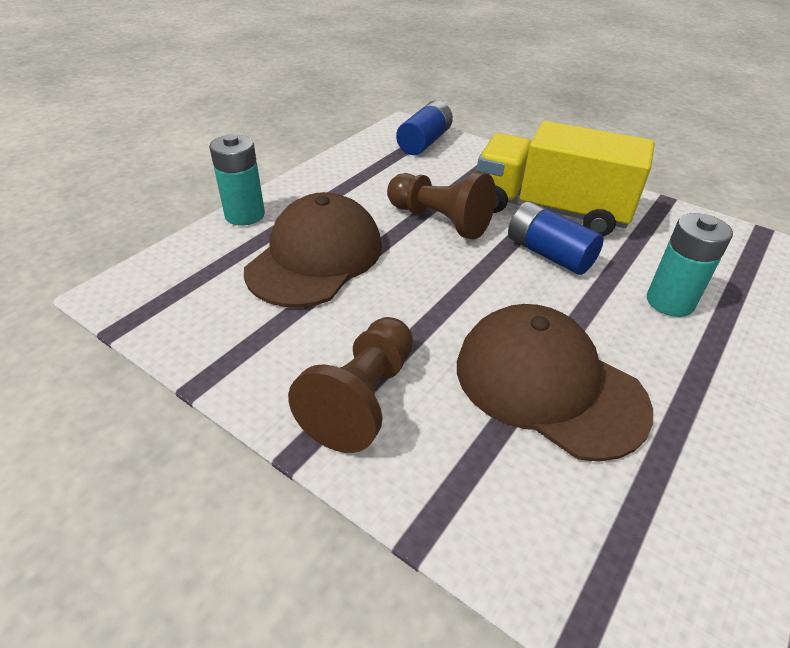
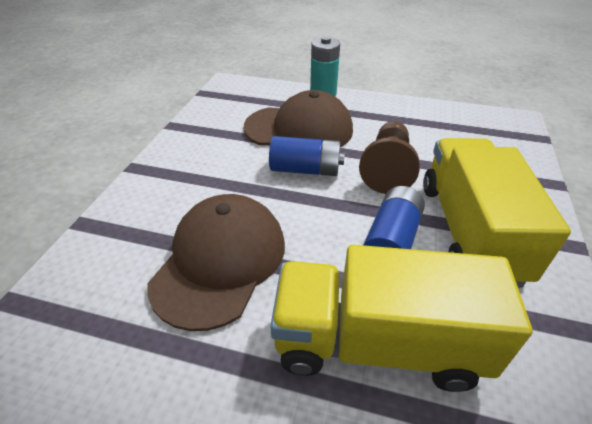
camera: 70 degrees right, 0 degrees up
(362, 399) = (179, 179): brown pawn -> none
(424, 142) = (502, 136): blue battery -> blue battery (305, 170)
(670, 302) = (378, 343): turquoise battery -> yellow truck

